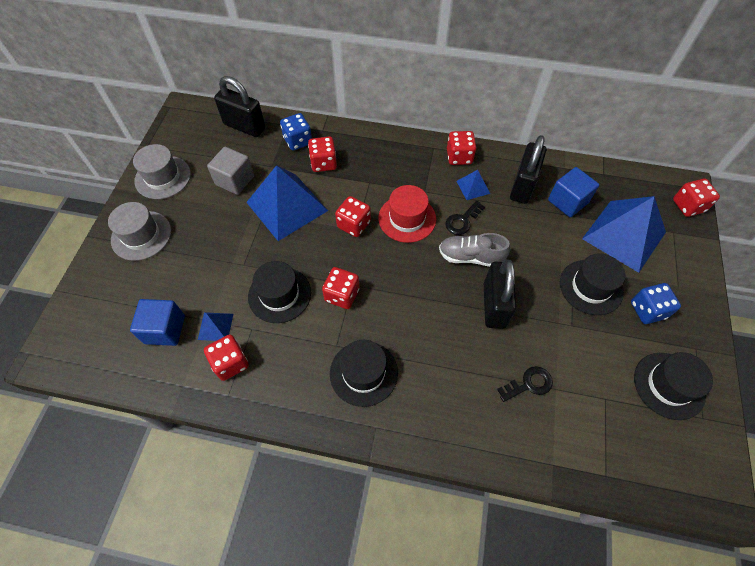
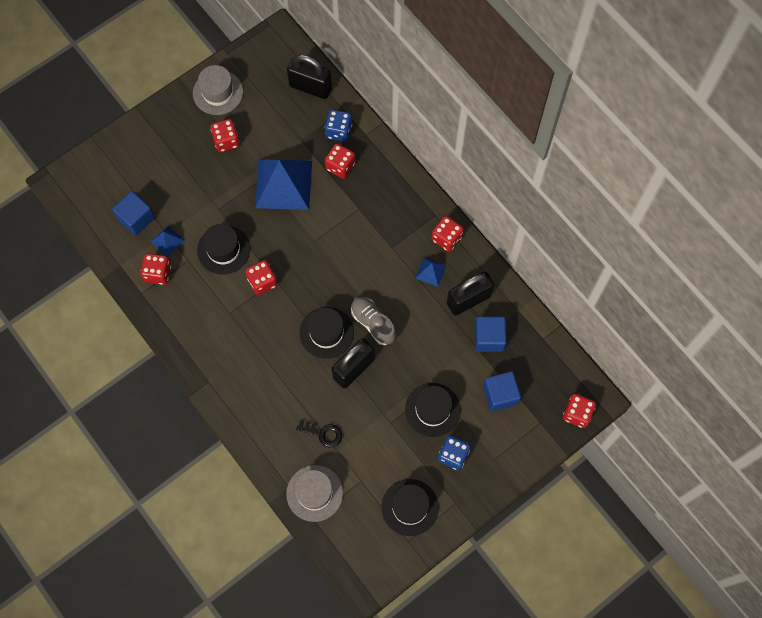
camera: 40 degrees right, 10 degrees up
(141, 235) = (170, 133): grey hat -> grey hat (314, 493)
(235, 180) = (265, 133): grey cube -> none
(244, 126) = (310, 87): black padlock -> black padlock turned 45 degrees counterclockwise
(353, 224) = (316, 235): red dice -> red dice (226, 141)
(363, 373) = (230, 344): black hat -> black hat (326, 332)
(407, 218) = (358, 259): red hat -> none
(462, 221) = (395, 292): black key -> none
(624, 235) = (500, 395): blue pyramid -> blue cube

